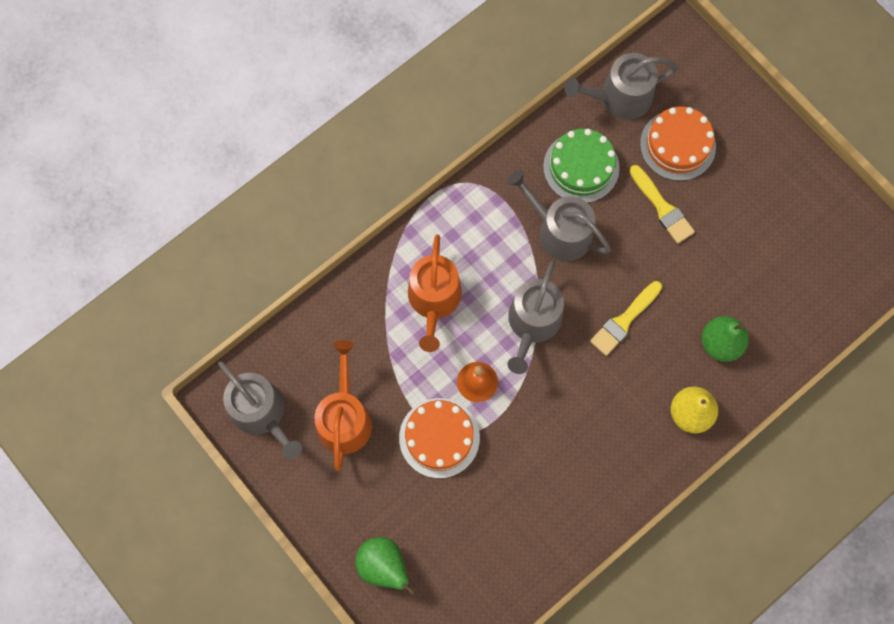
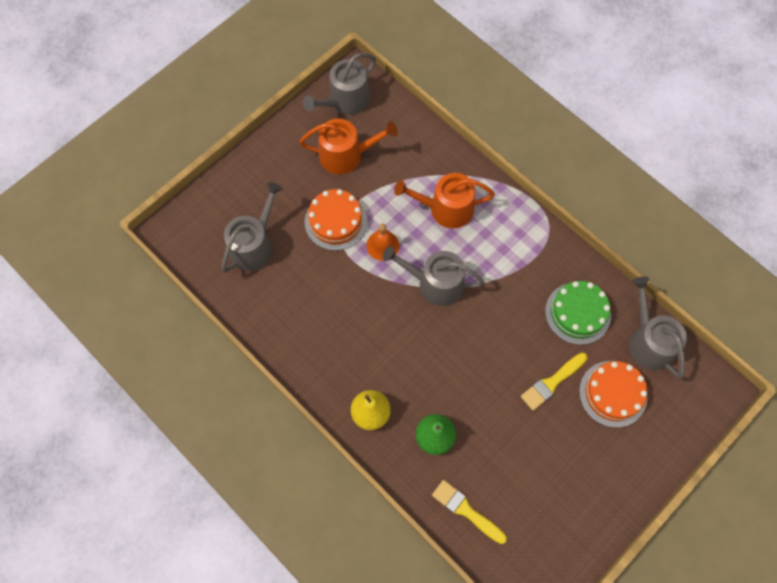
camera: 85 degrees right, 5 degrees down
(383, 566) = (237, 191): green pear -> none
(559, 231) = (517, 299): grey watering can -> grey watering can (254, 245)
(624, 320) = (446, 355): yellow brush -> yellow brush (466, 510)

